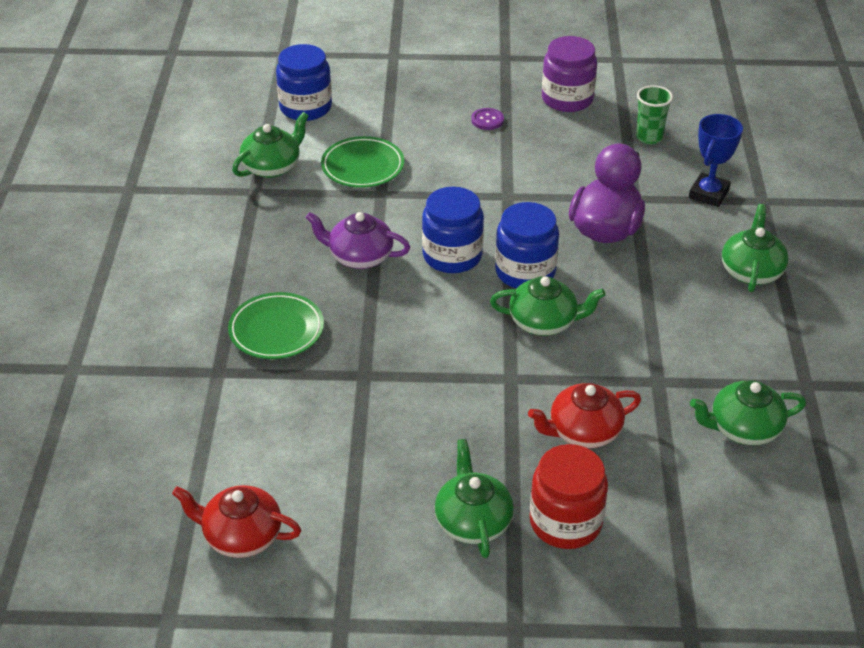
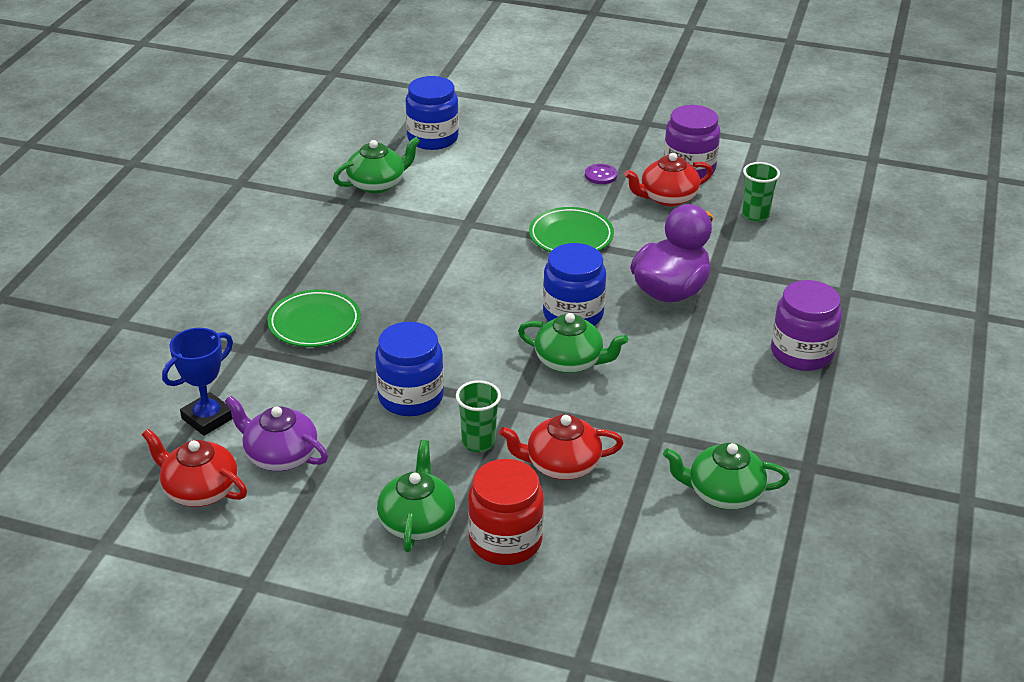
camera: 15 degrees right, 5 degrees down
(359, 257) = (421, 274): purple teapot -> purple teapot (280, 455)
(363, 166) = (461, 197): green plate -> green plate (571, 236)
(452, 256) = (509, 288): blue jar -> blue jar (410, 397)
(494, 425) = (478, 442): none -> green cup
(560, 133) = (667, 198): none -> red teapot
(708, 194) = (791, 276): blue trophy -> blue trophy (207, 418)
(751, 271) = (801, 353): green teapot -> purple jar

